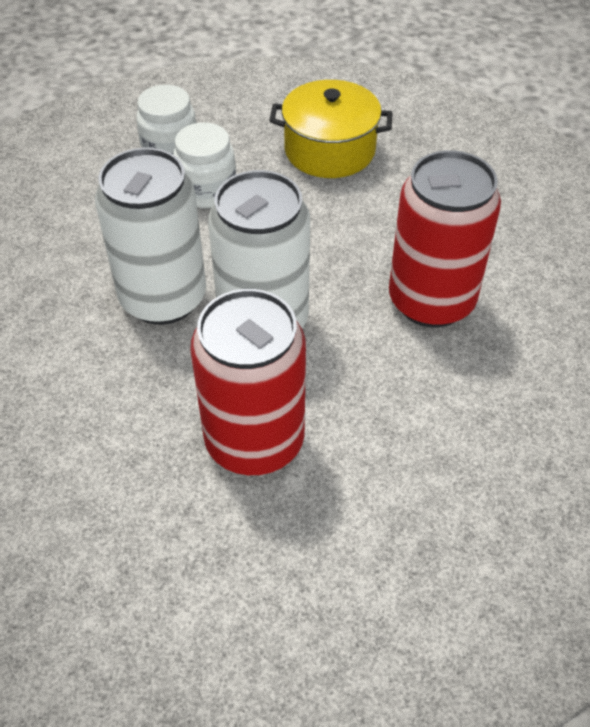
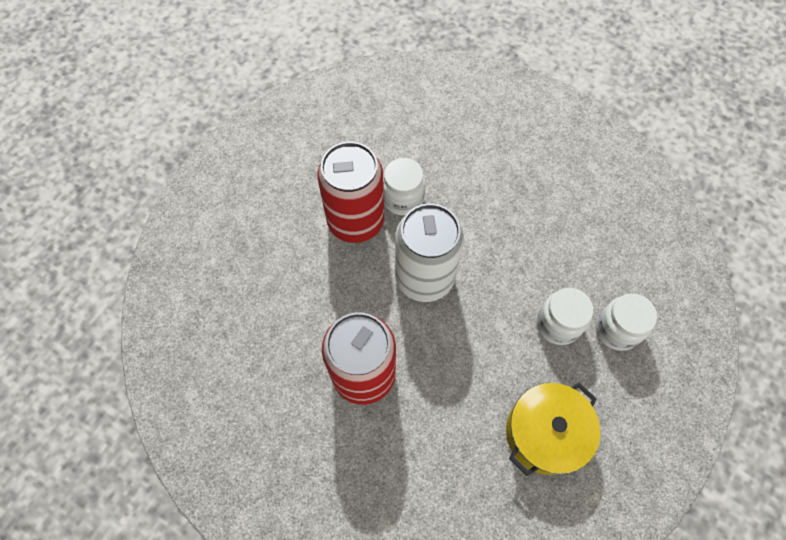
camera: 130 degrees right, 15 degrees up
(163, 298) = (482, 242): white can -> none
(169, 414) = (402, 198): none -> white jar

